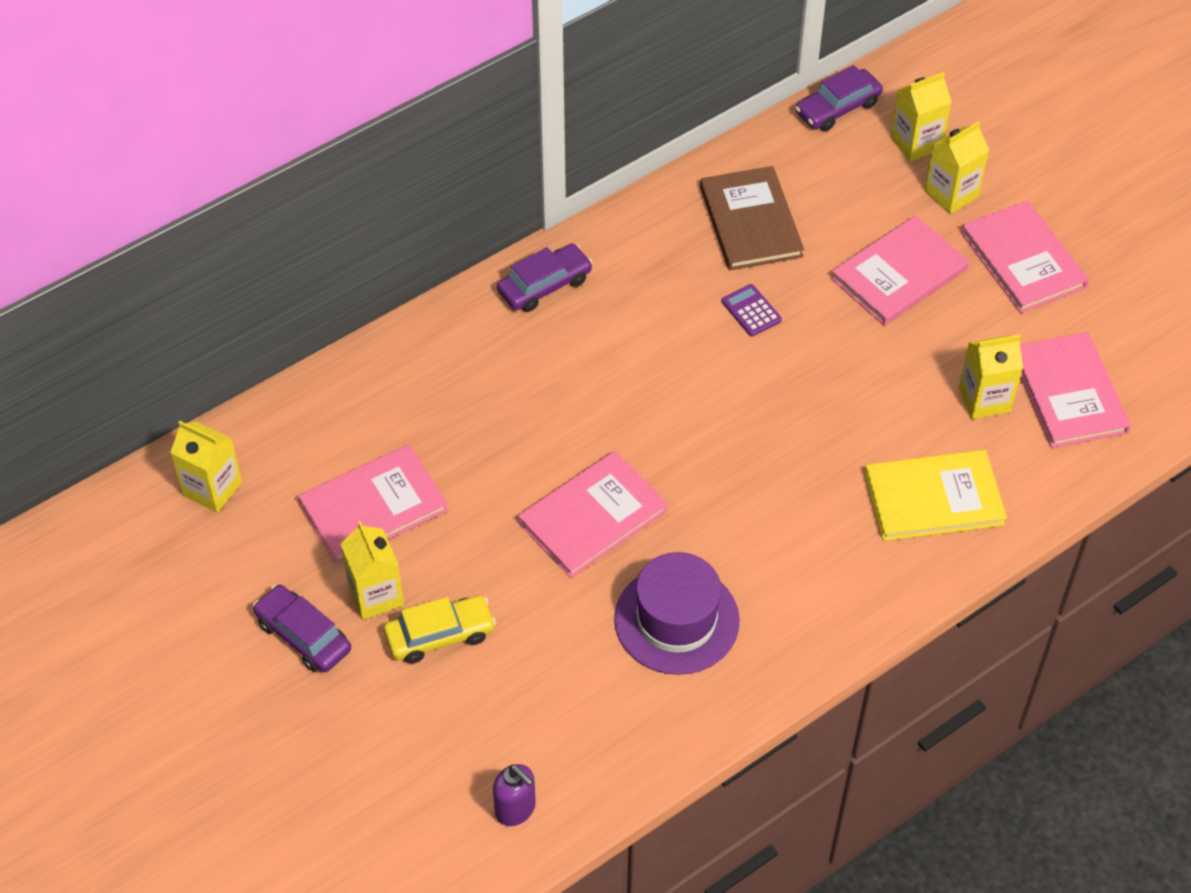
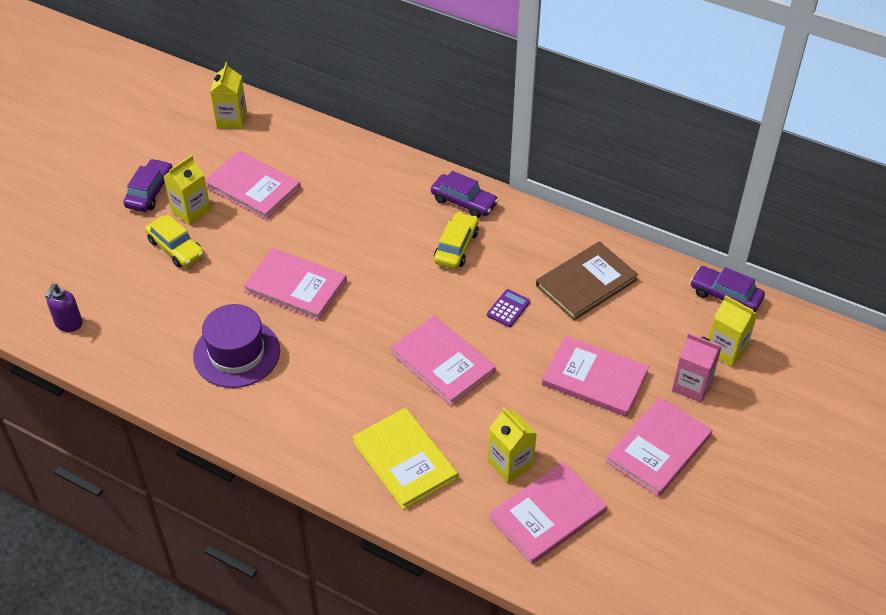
camera: 65 degrees right, 5 degrees down
(620, 323) = (456, 247): none -> yellow car
(803, 407) = (442, 362): none -> pink book
(951, 194) = (692, 386): yellow carton -> pink carton

